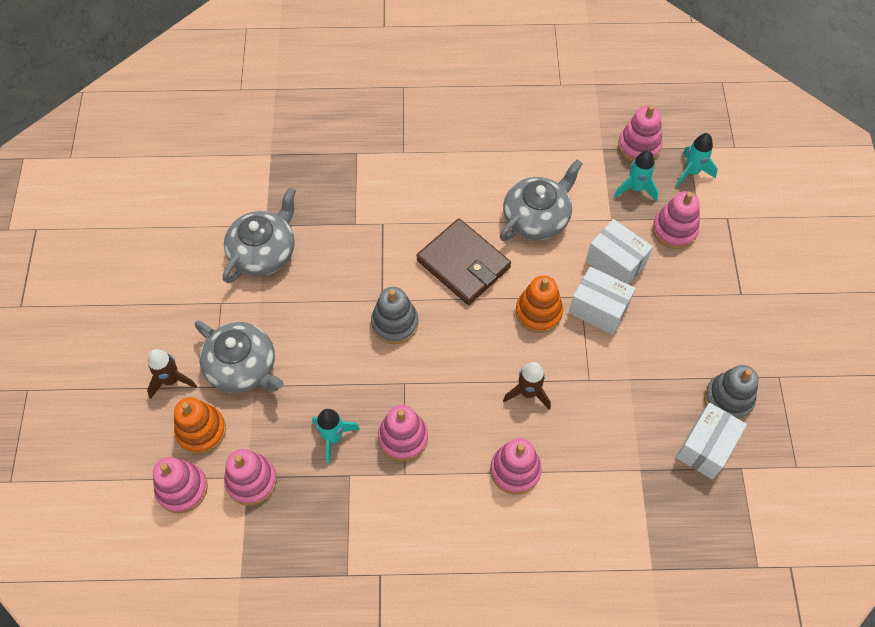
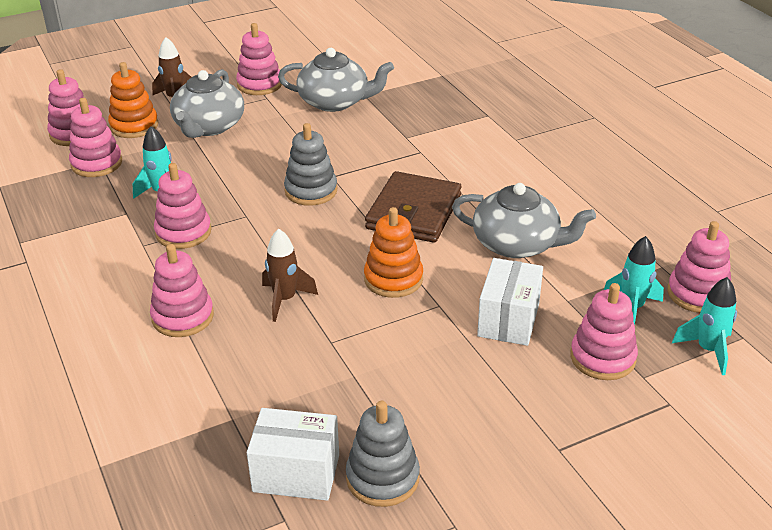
camera: 65 degrees right, 25 degrees down
(192, 300) = (259, 84): none -> pink stacking toy
(598, 309) = (433, 323): white box -> none

